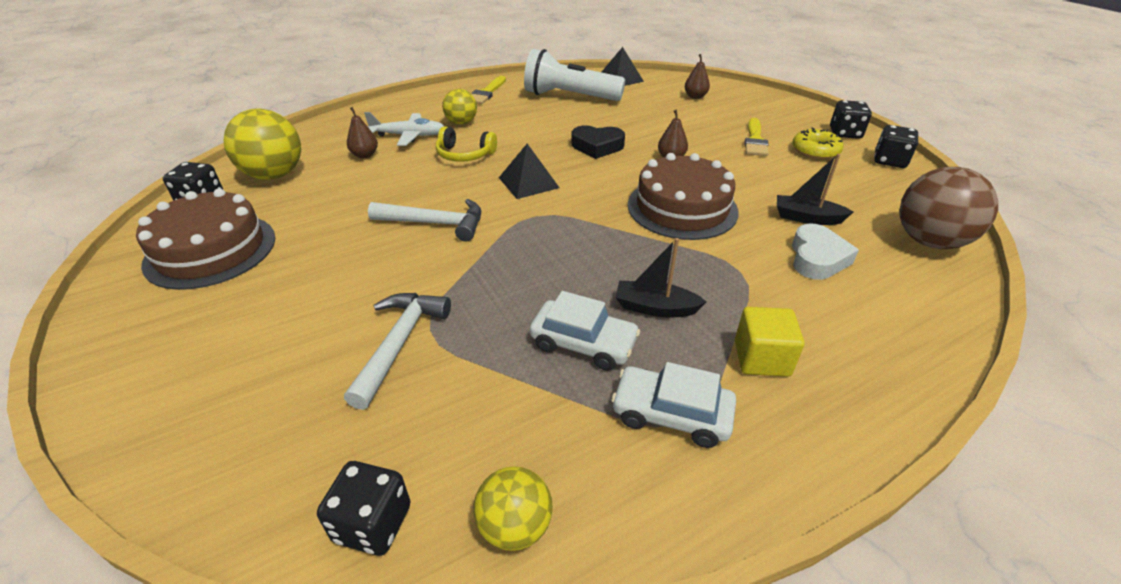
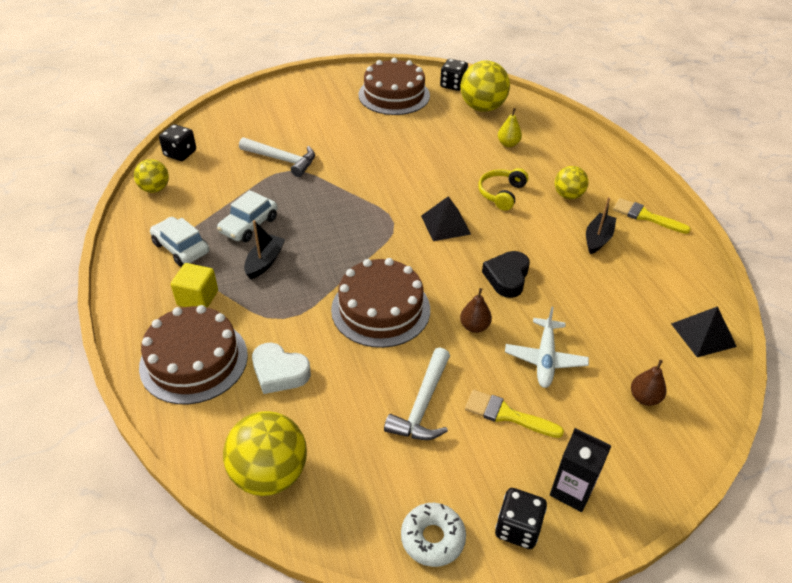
camera: 100 degrees right, 5 degrees up
(365, 155) = (508, 144): brown pear -> yellow pear
(409, 136) = (542, 165): white plane -> white plane (545, 359)
(435, 223) = (397, 175): white hammer -> white hammer (422, 405)
(569, 96) = (638, 278): white flashlight -> none
(671, 414) = (181, 248): white car -> white car turned 75 degrees counterclockwise
(796, 118) = (572, 490): none -> black carton
(806, 218) = (338, 392): black boat -> black boat (598, 239)
(815, 151) = (472, 466): yellow donut -> none
(860, 330) = (194, 360): none -> brown cake
(889, 161) = (432, 538): black dice -> white donut
(929, 241) = (269, 474): brown ball -> yellow ball

